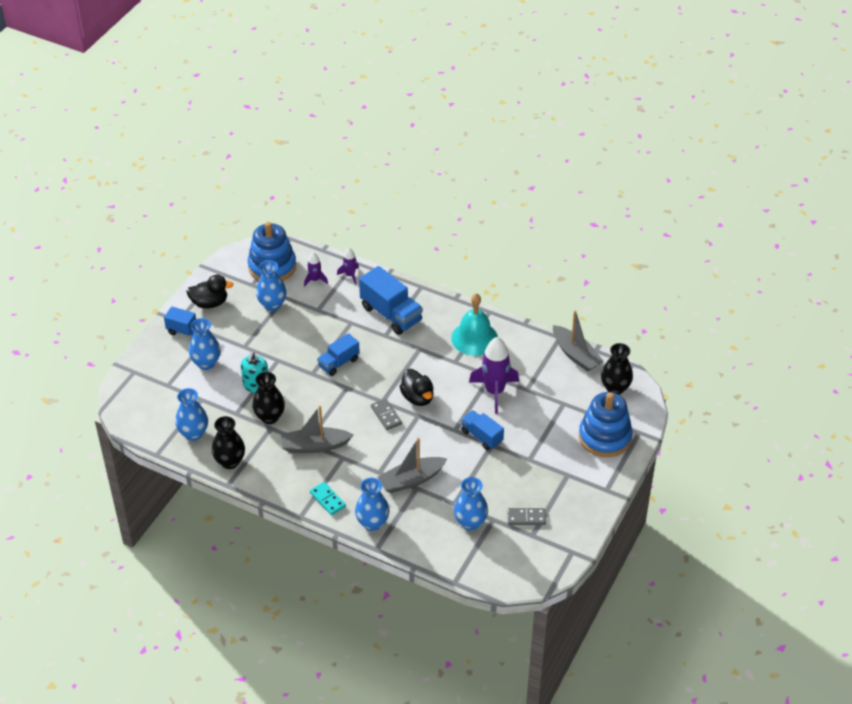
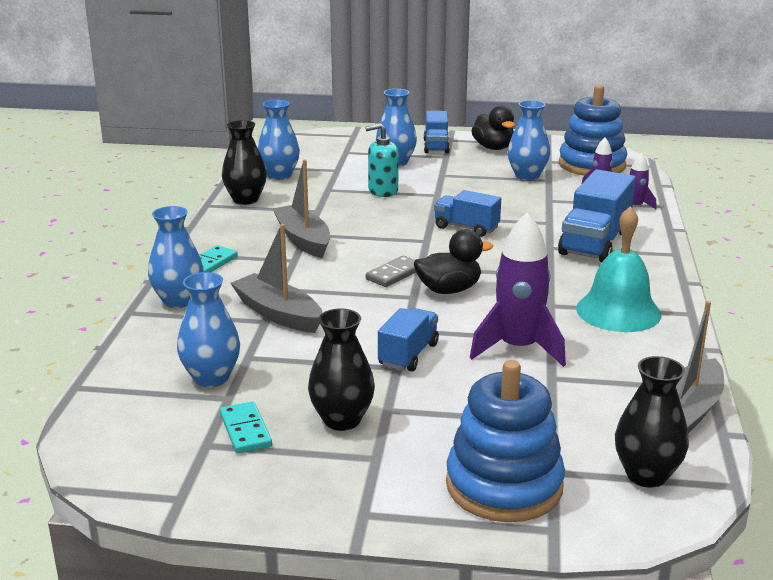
camera: 70 degrees right, 20 degrees down
(269, 417) = (335, 207): black vase -> black vase (342, 420)
(417, 398) = (449, 290): black duck -> black duck turned 150 degrees counterclockwise
(526, 518) = (245, 430): grey domino -> turquoise domino

